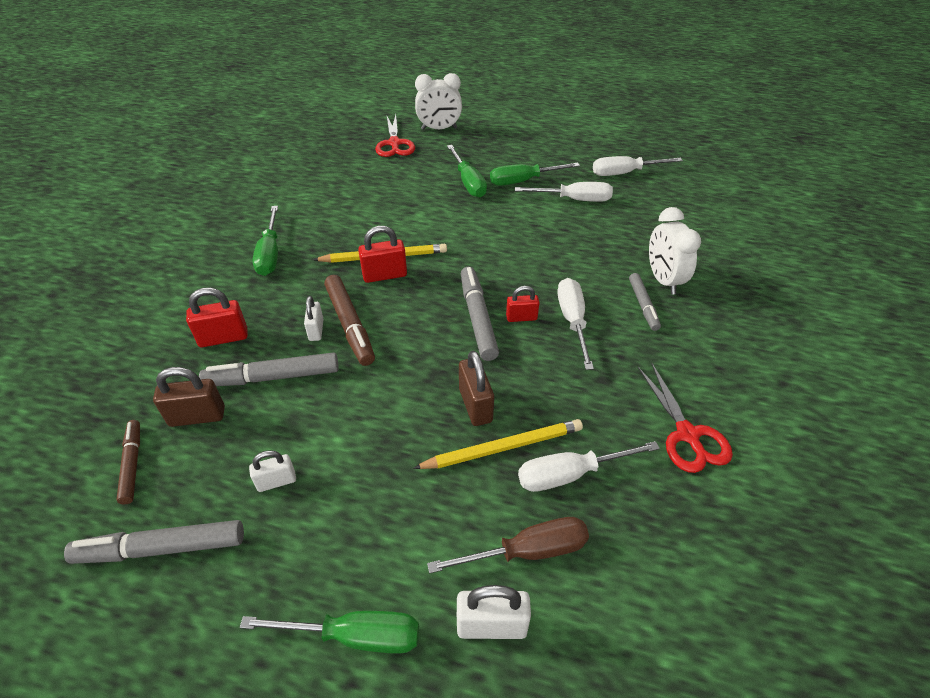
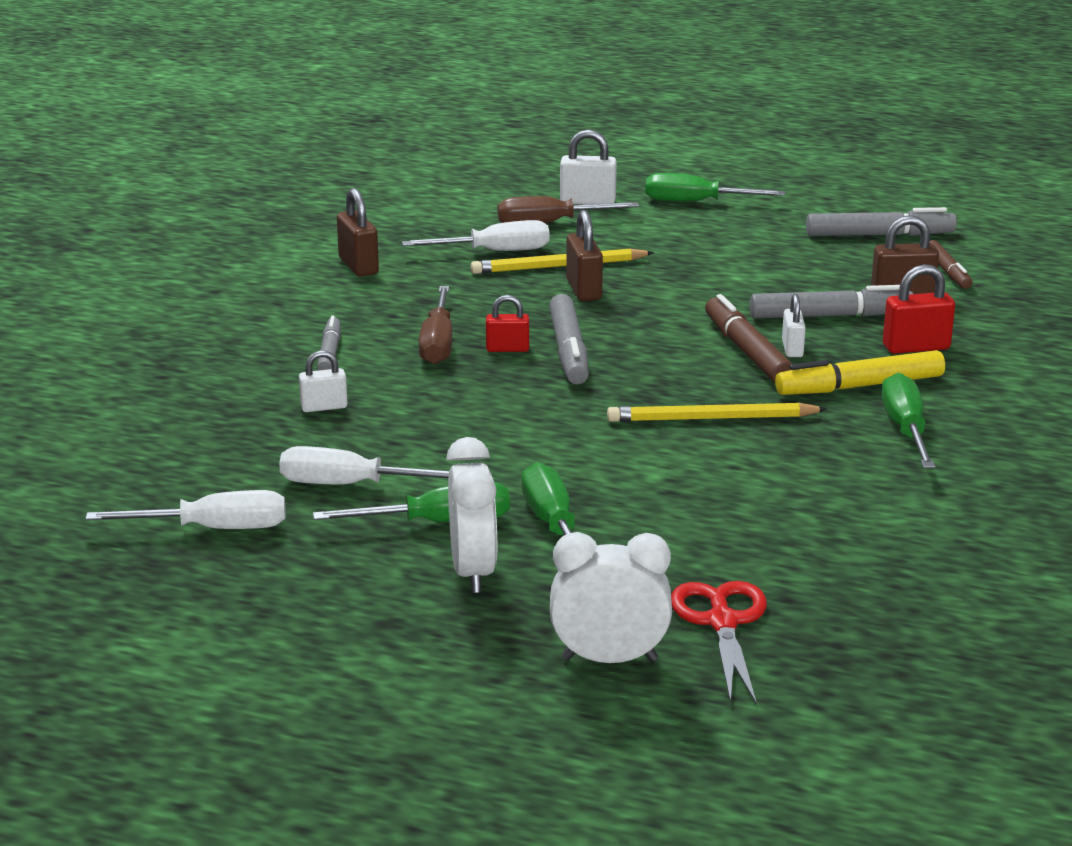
camera: 175 degrees left, 20 degrees down
(276, 481) = (791, 258): white padlock -> white padlock (324, 407)
(282, 291) = (859, 386): none -> yellow marker
(384, 275) = (707, 397): red padlock -> none
(572, 321) = (438, 343): white screwdriver -> brown screwdriver
(663, 280) = (278, 375): white clock -> white clock (473, 572)
(687, 435) = (358, 266): red scissors -> brown padlock

